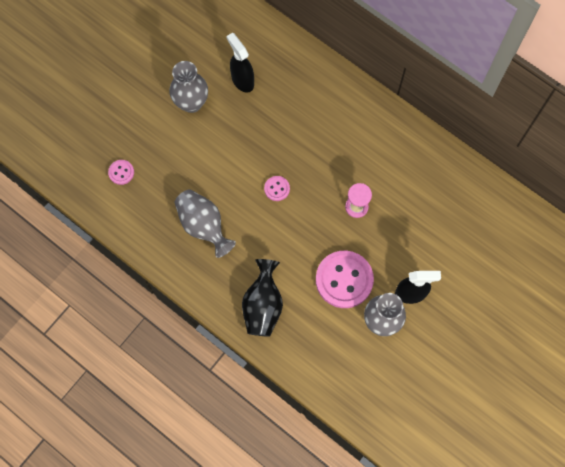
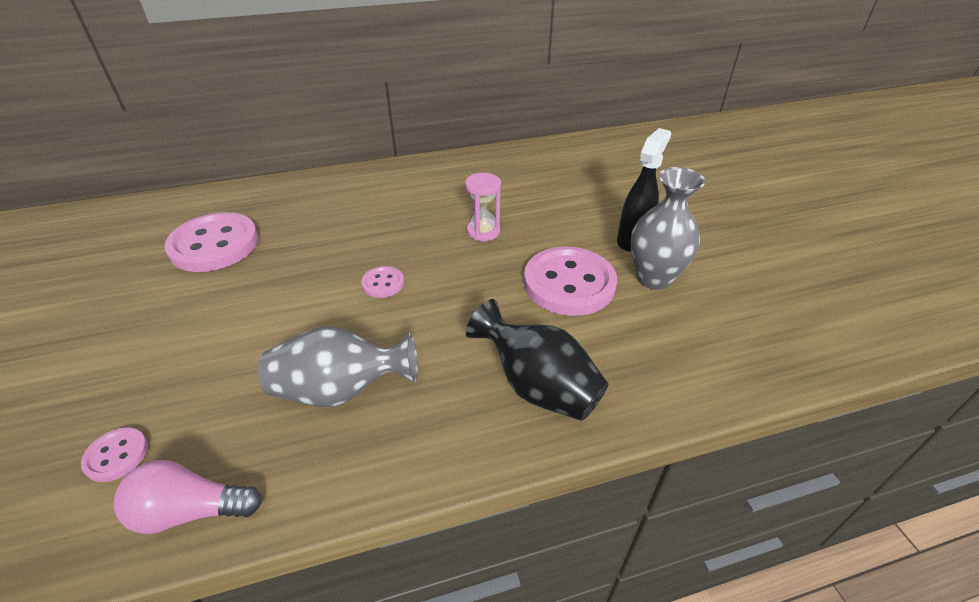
camera: 55 degrees left, 30 degrees down
(123, 221) = (191, 511): none -> pink light bulb
(191, 103) = (163, 304): grey vase -> none
(242, 80) = (214, 245): black spray bottle -> pink button

